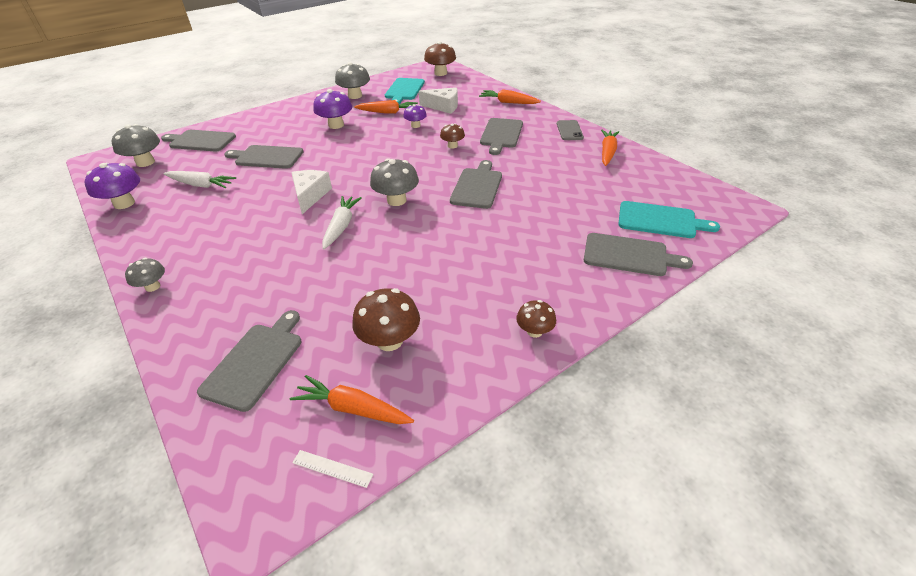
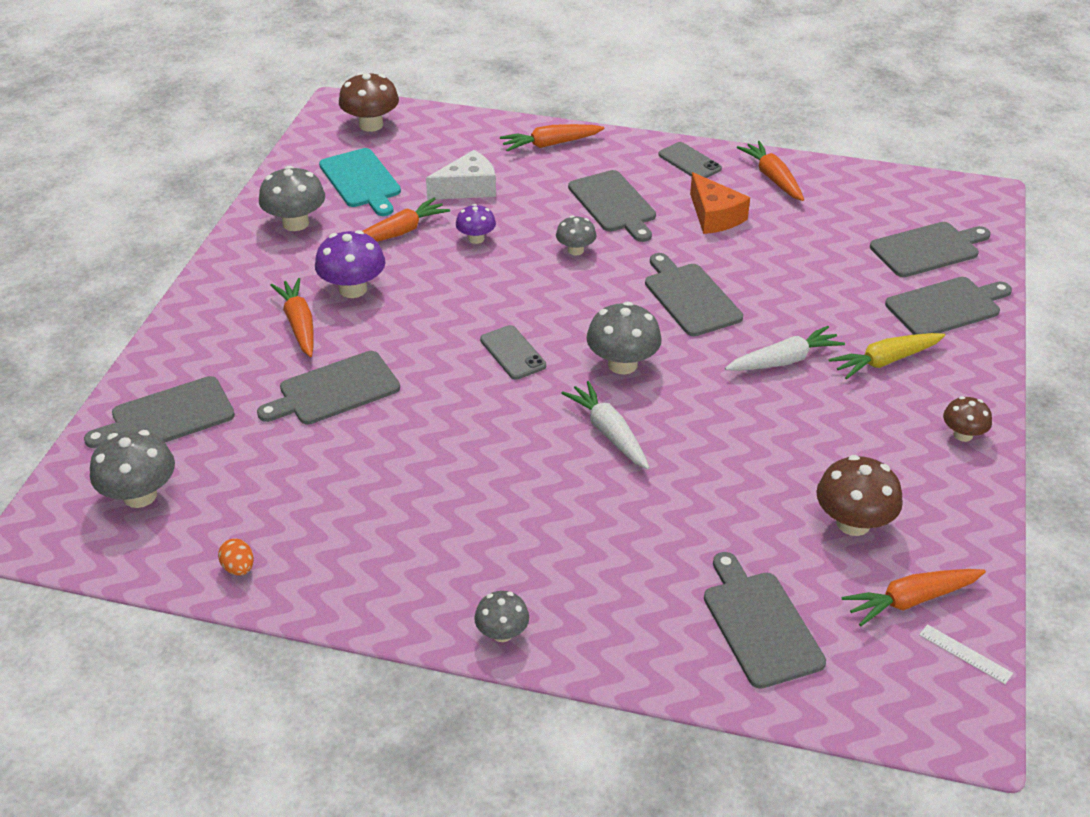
camera: 40 degrees left, 0 degrees up
(124, 203) = (239, 568): purple mushroom -> orange egg
(201, 185) = (310, 481): white carrot -> white carrot (784, 360)
(296, 129) = (299, 324): none -> orange carrot
(310, 195) = (500, 414): white cheese -> none
(332, 468) = (965, 654): white ruler -> white ruler turned 60 degrees clockwise
(356, 174) = (512, 353): none -> grey phone
(452, 146) = (575, 250): brown mushroom -> grey mushroom
(543, 265) = (885, 361): none -> yellow carrot
(547, 157) = (714, 216): none -> orange cheese
(660, 220) = (927, 249): turquoise cutting board -> grey cutting board

